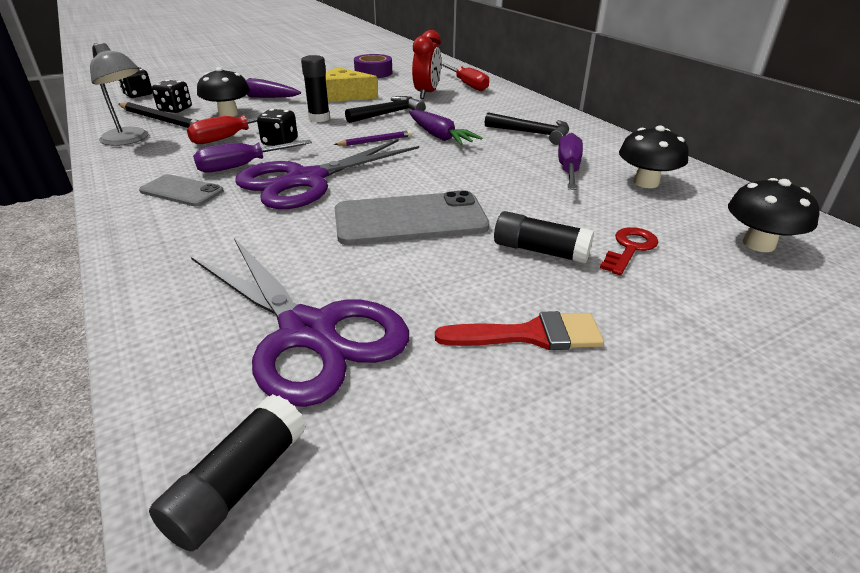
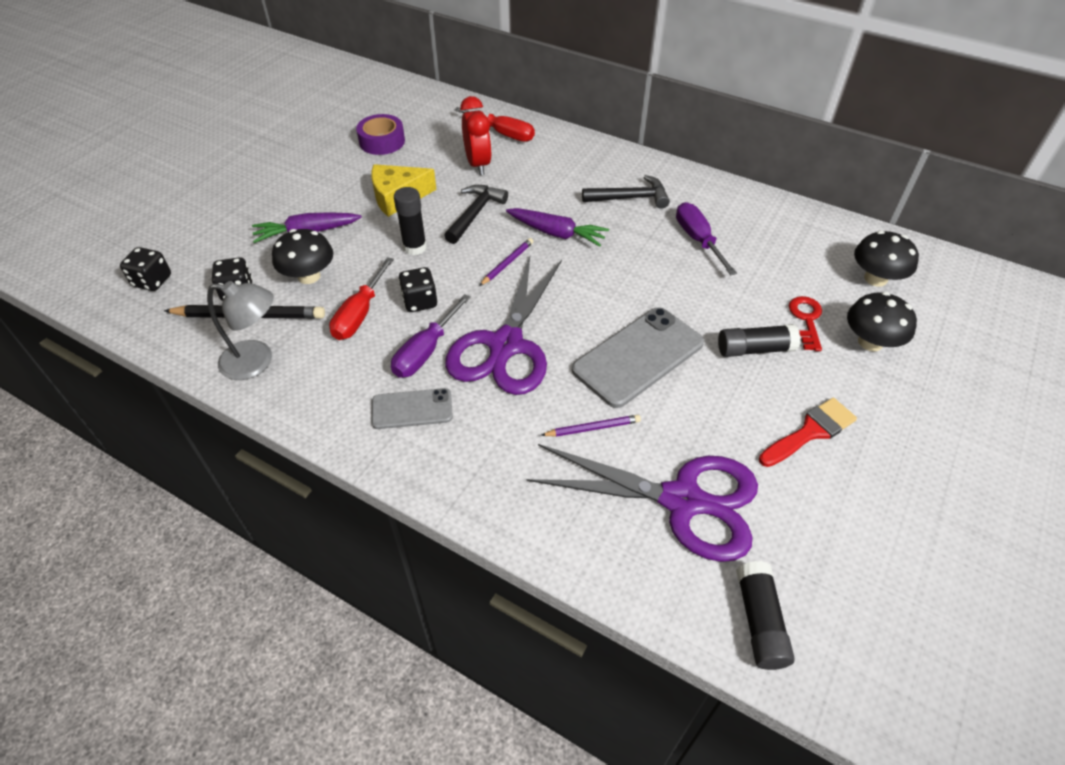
camera: 30 degrees left, 15 degrees up
(301, 249) = (593, 428): none -> purple pencil
(646, 182) = (764, 235): black mushroom -> black mushroom (870, 342)

